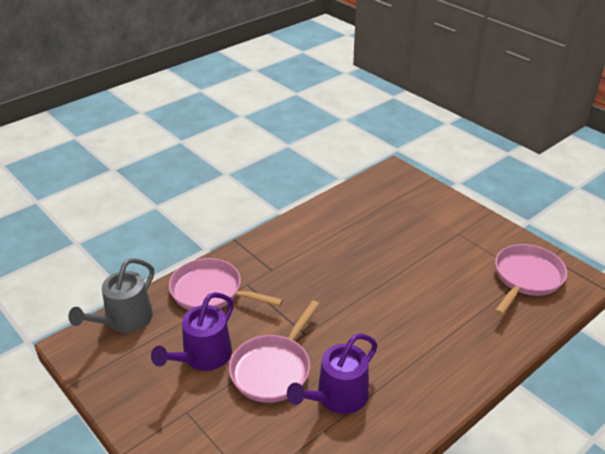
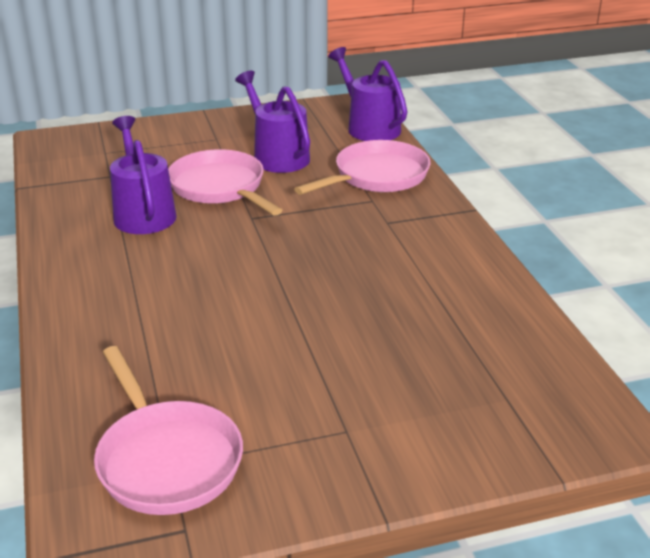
camera: 115 degrees right, 5 degrees down
(124, 320) = (369, 127): grey watering can -> purple watering can

